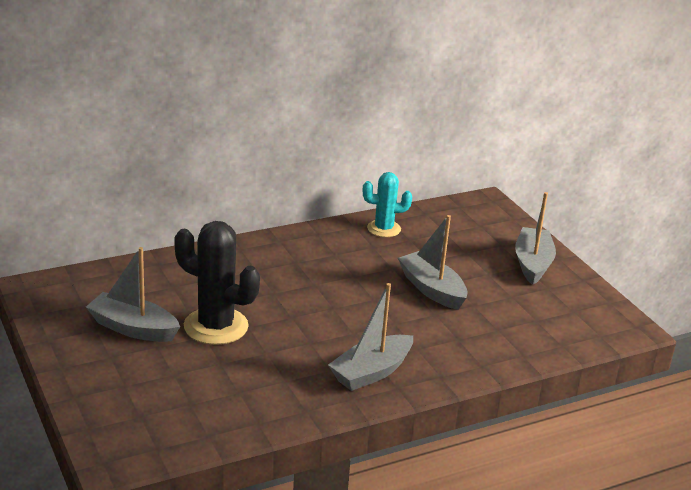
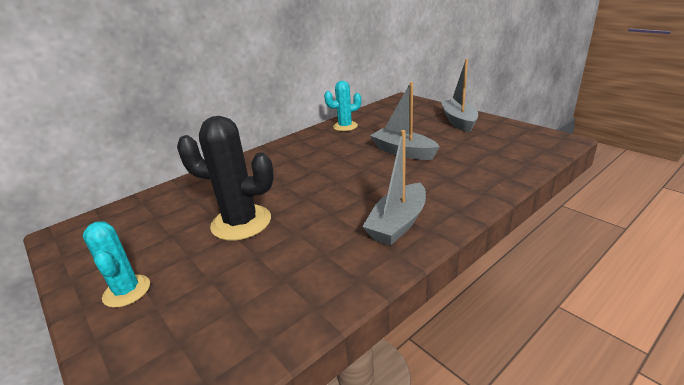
camera: 10 degrees left, 0 degrees up
(99, 363) = (127, 291): none -> turquoise cactus
(133, 328) = (161, 245): grey boat -> none

